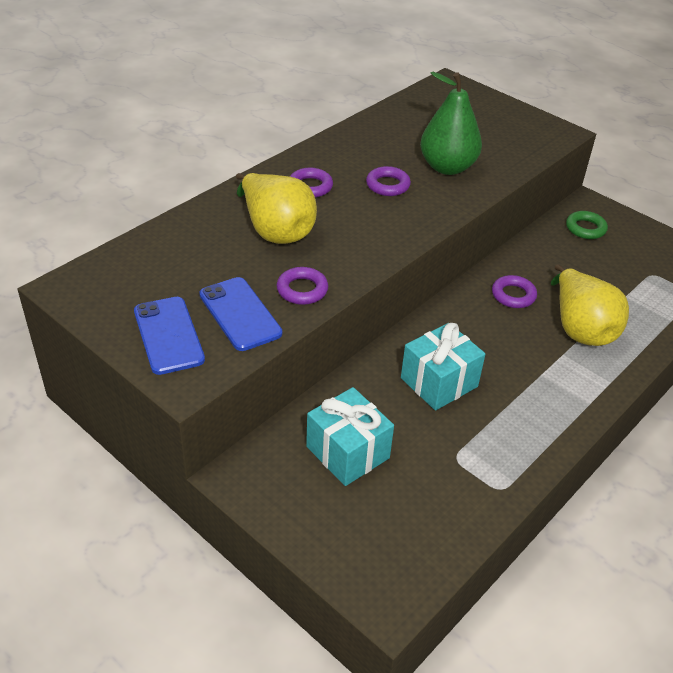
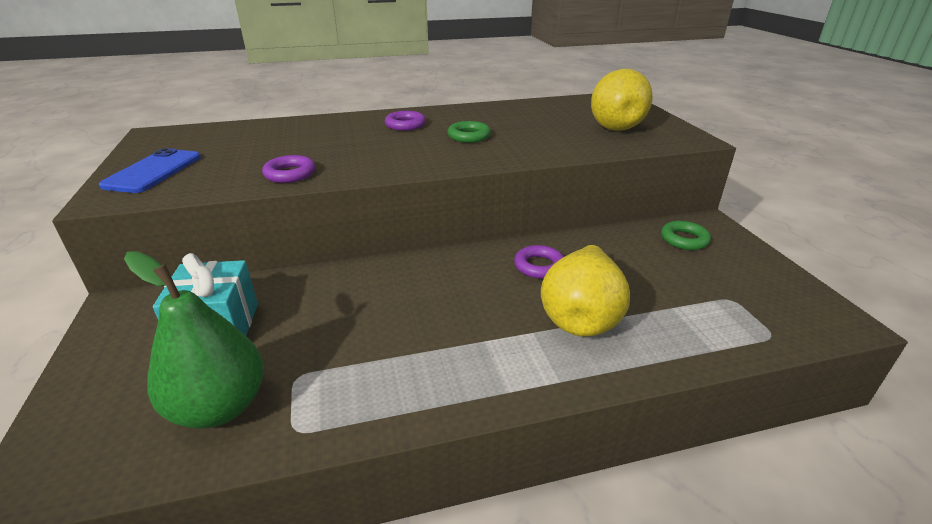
camera: 35 degrees right, 10 degrees down
(240, 314) = (220, 174): blue phone -> none
(275, 231) = (336, 140): yellow pear -> yellow pear (612, 125)
(388, 185) = (469, 136): purple ring -> green ring
(439, 382) = (374, 306): turquoise gift -> none
(447, 167) = (540, 137): green pear -> green pear (220, 407)

